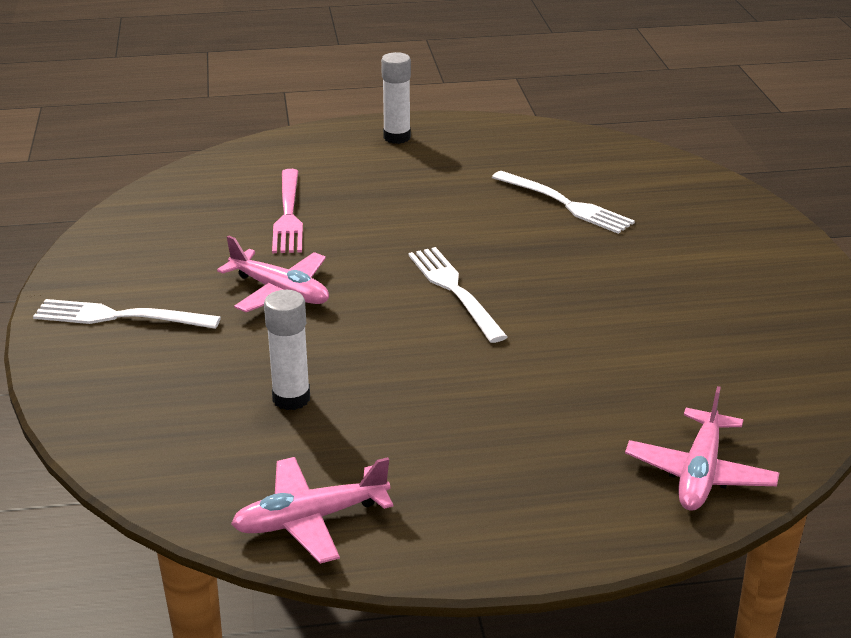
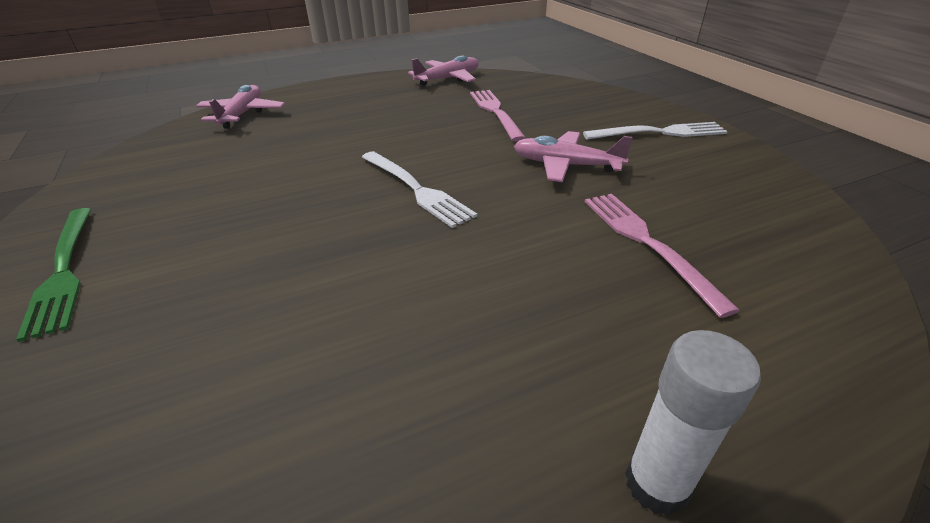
camera: 165 degrees right, 5 degrees up
(291, 398) = (495, 112): white glue stick -> pink fork
(566, 204) = (291, 334): white fork -> none
(761, 265) = (64, 272): none -> green fork

